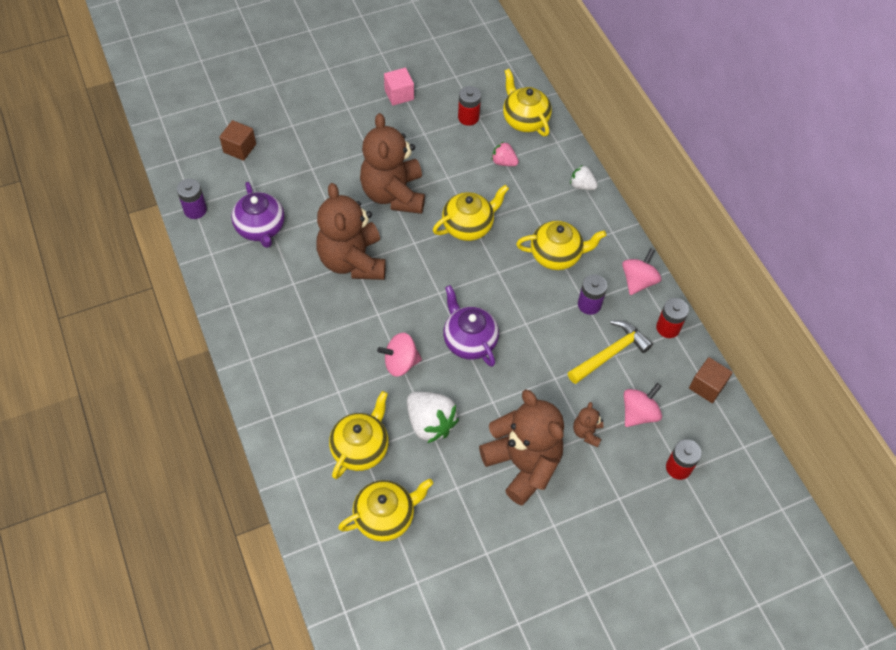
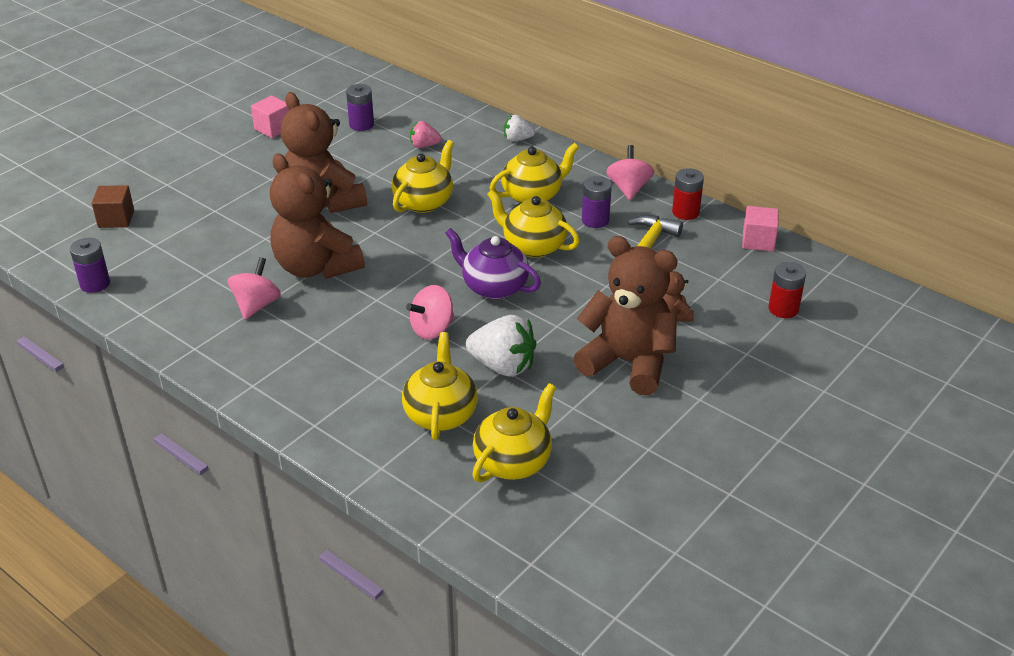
camera: 25 degrees left, 20 degrees down
(261, 228) = (188, 274): purple teapot -> none
(468, 117) = (361, 125): red battery -> purple battery
(524, 120) = (422, 110): yellow teapot -> yellow teapot (533, 246)
(638, 413) = (711, 283): pink spinning top -> pink spinning top (256, 305)
(707, 386) = (758, 241): brown cube -> pink cube

